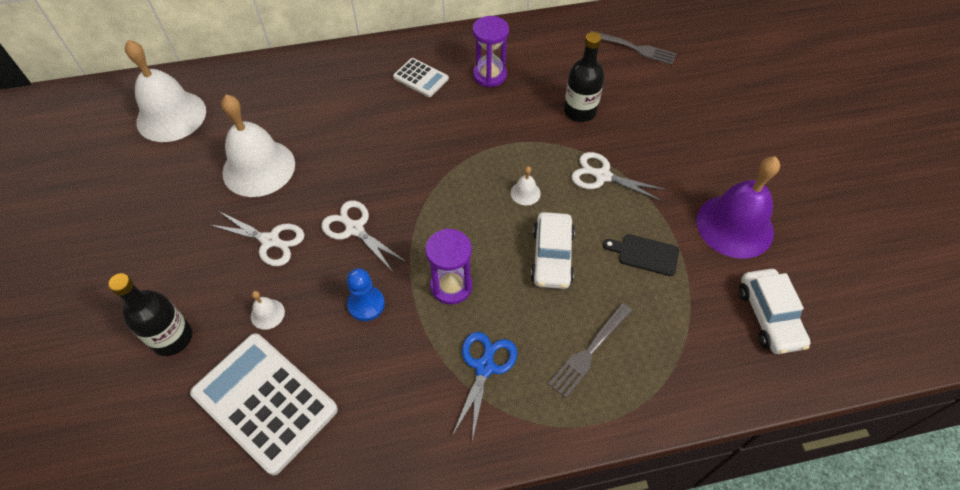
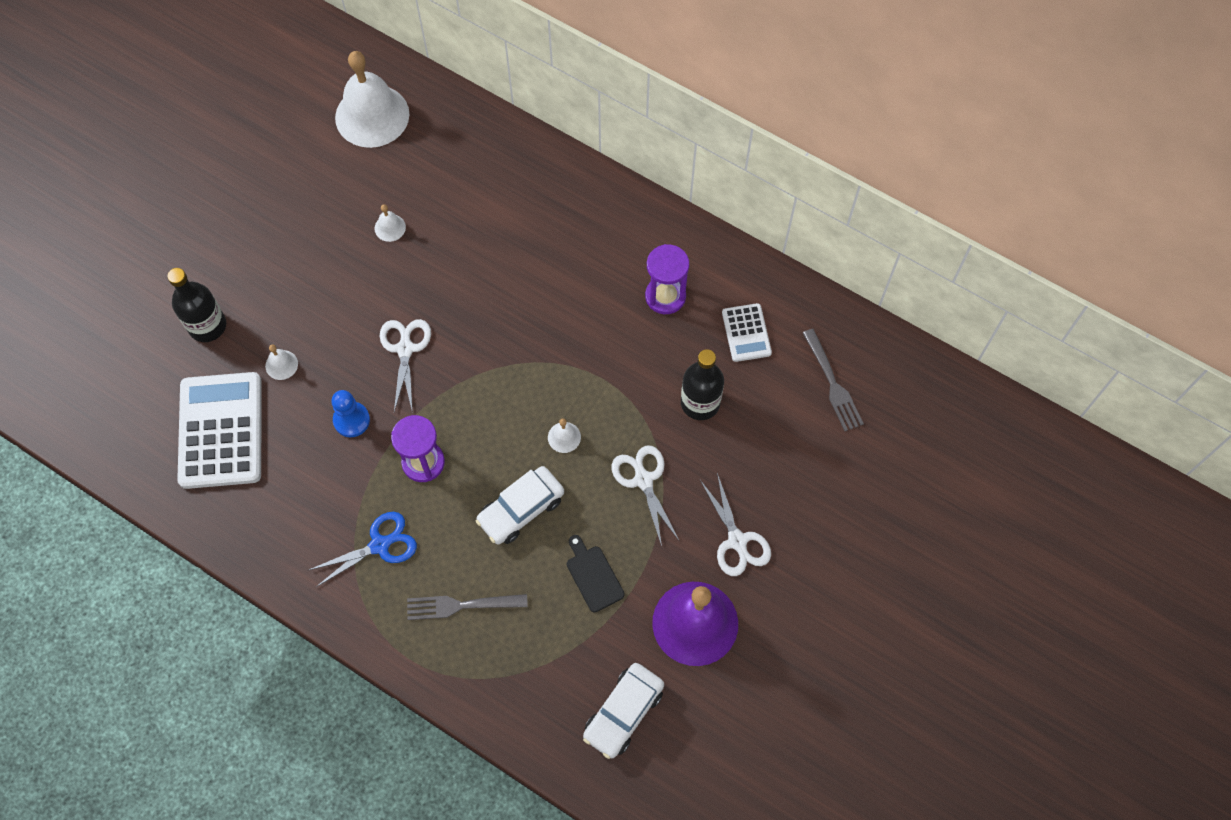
camera: 45 degrees right, 10 degrees up
(259, 168) = (390, 227): white bell -> white bell, size x0.41
(270, 241) = (338, 304): white scissors -> white scissors (737, 541)
(421, 78) = (603, 247): white calculator -> white calculator (746, 333)

